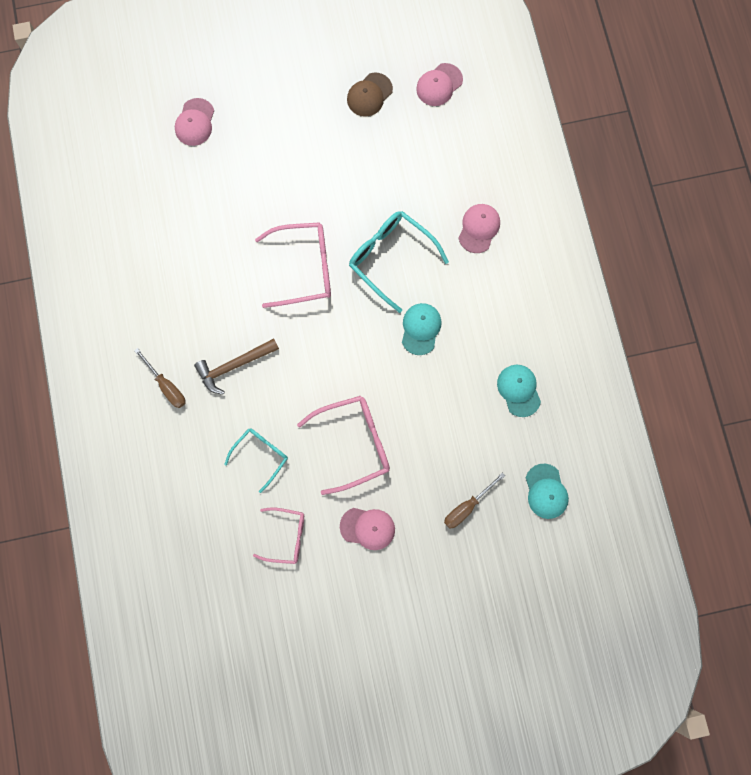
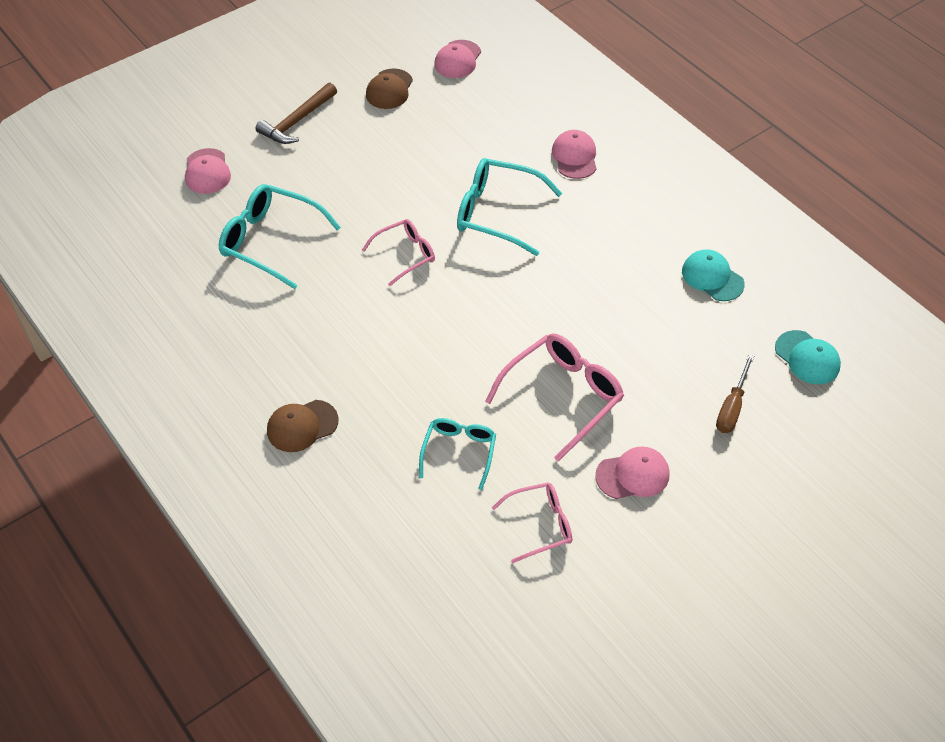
camera: 25 degrees left, 25 degrees down
(166, 386) = (302, 426): brown screwdriver -> brown cap
(213, 211) = (270, 241): none -> turquoise glasses
(234, 366) = (375, 375): brown hammer -> brown hammer (297, 121)
(304, 268) = (405, 255): pink glasses -> pink glasses, size x0.62
(420, 329) = (569, 262): turquoise cap -> none

